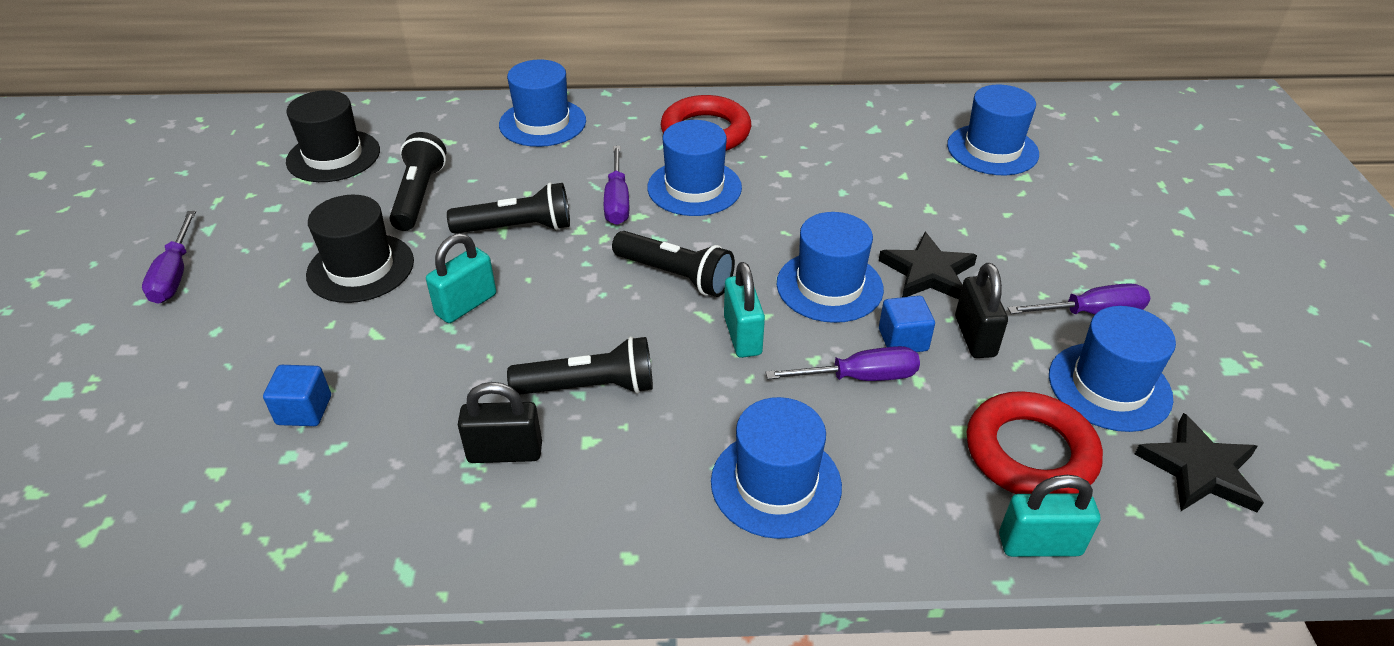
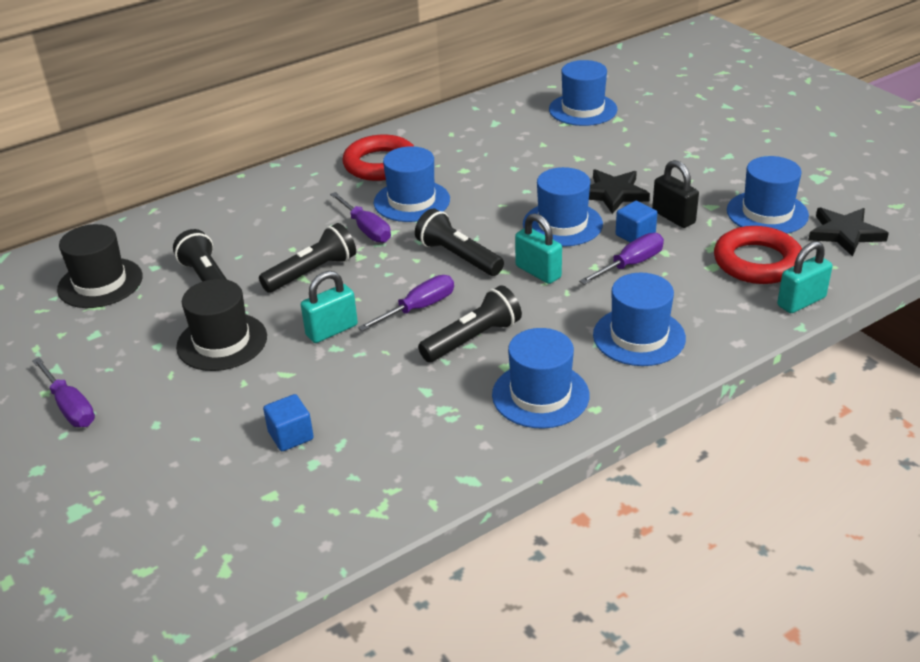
camera: 30 degrees left, 5 degrees down
(466, 305) = (332, 330): turquoise padlock -> turquoise padlock turned 45 degrees clockwise
(505, 452) = (459, 395): black padlock -> none
(542, 123) = (248, 201): blue hat -> blue hat (540, 395)
(675, 276) = (458, 257): black flashlight -> black flashlight turned 135 degrees counterclockwise
(1091, 313) = (724, 180): purple screwdriver -> purple screwdriver (418, 308)

